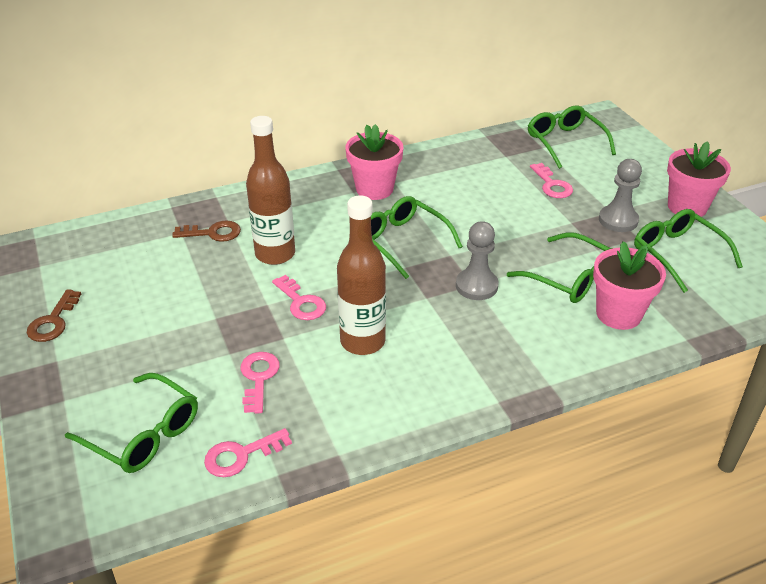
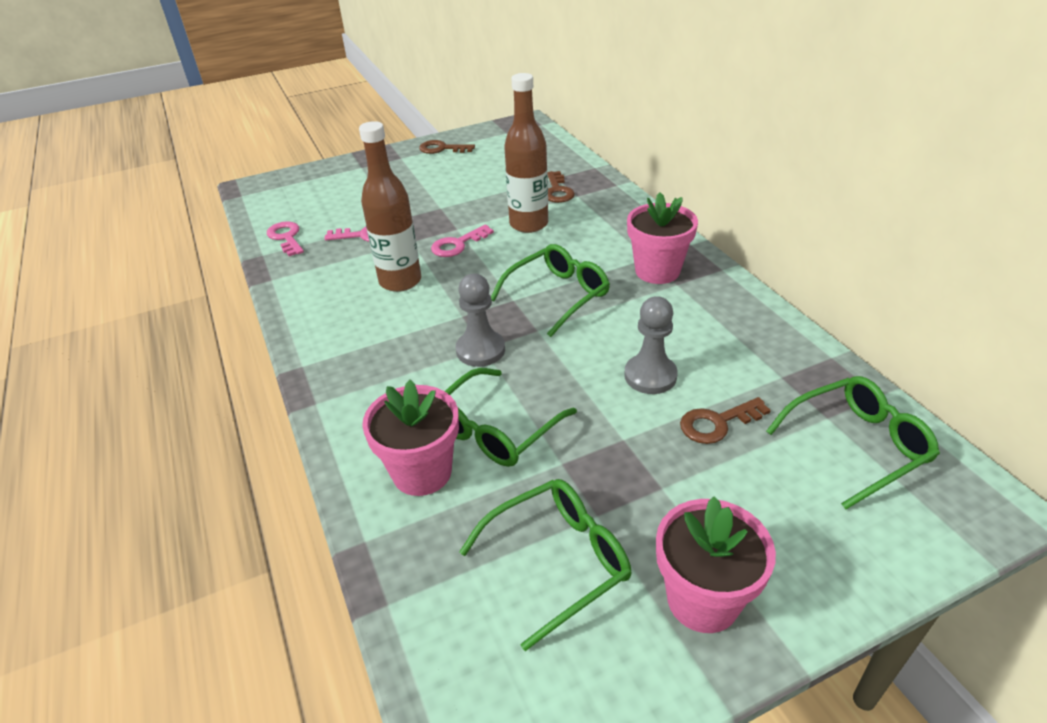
camera: 90 degrees right, 0 degrees up
(143, 434) = (320, 198): green glasses -> none
(552, 185) = (717, 423): pink key -> brown key
(618, 220) = (639, 494): grey pawn -> grey pawn (650, 376)

